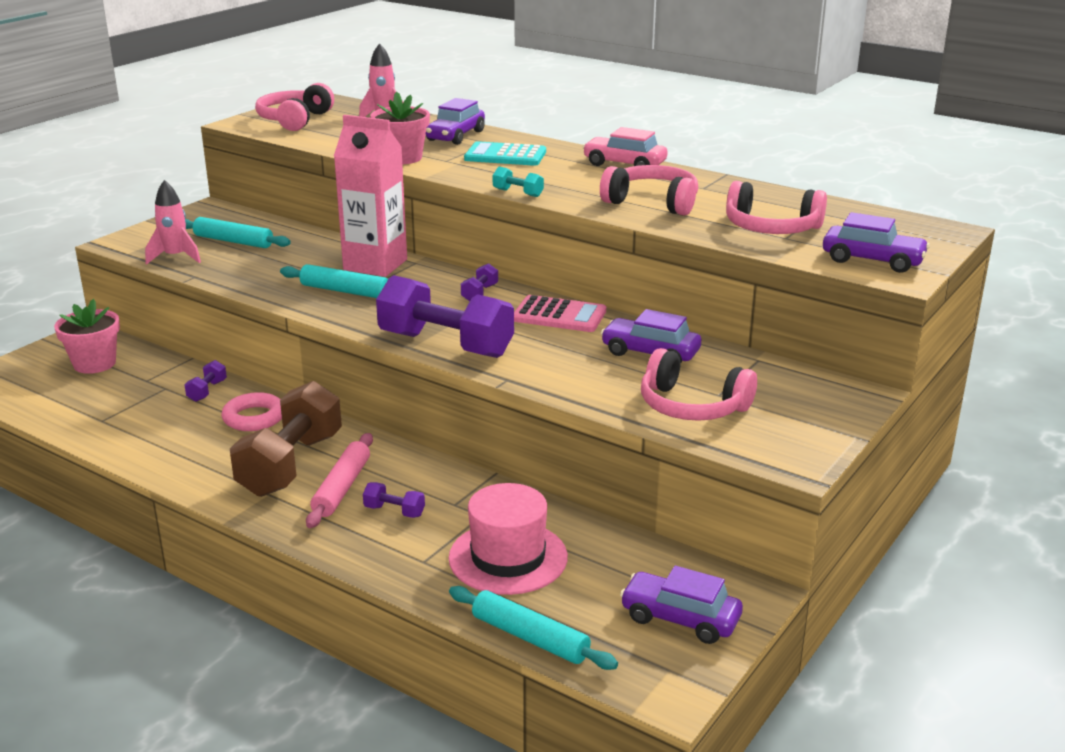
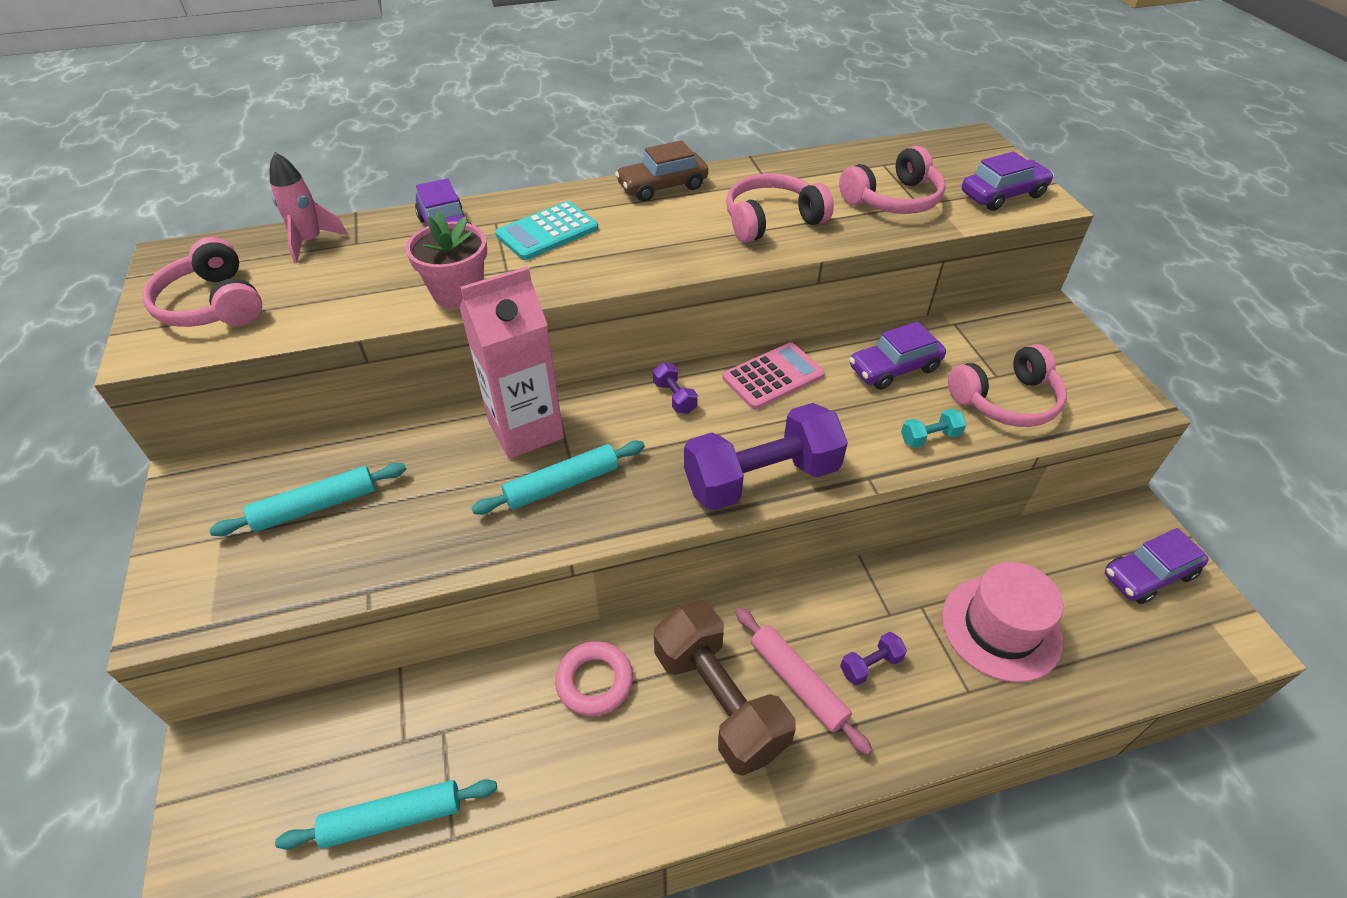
camera: 50 degrees left, 20 degrees up
(94, 364) = (301, 776): pink flower pot -> none
(175, 257) = (289, 581): pink rocket -> none
(207, 391) = (493, 694): purple dumbbell -> none
(518, 193) = (656, 274): turquoise dumbbell -> turquoise dumbbell (930, 437)
(530, 637) = (1128, 684): turquoise rolling pin -> turquoise rolling pin (393, 818)
(624, 164) = (662, 187): pink car -> brown car

